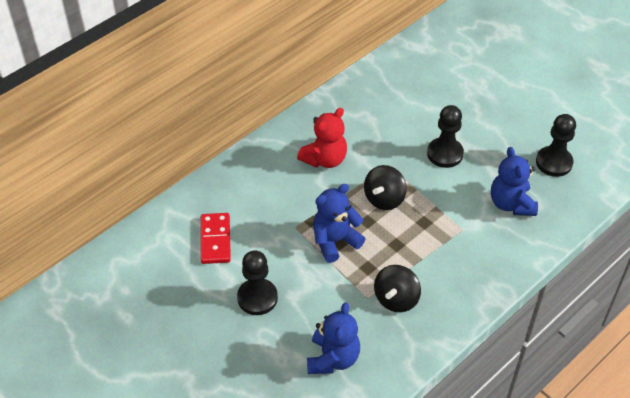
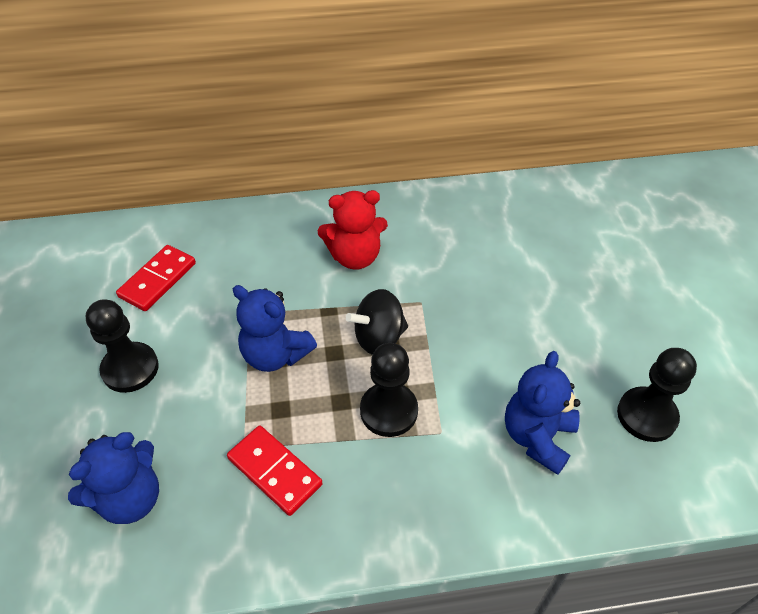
camera: 35 degrees right, 0 degrees up
(335, 241) = (275, 354): blue teddy bear -> blue teddy bear turned 150 degrees counterclockwise
(396, 299) = (275, 471): black spinning top -> red domino
(445, 154) = (503, 324): black pawn -> black pawn (389, 411)

